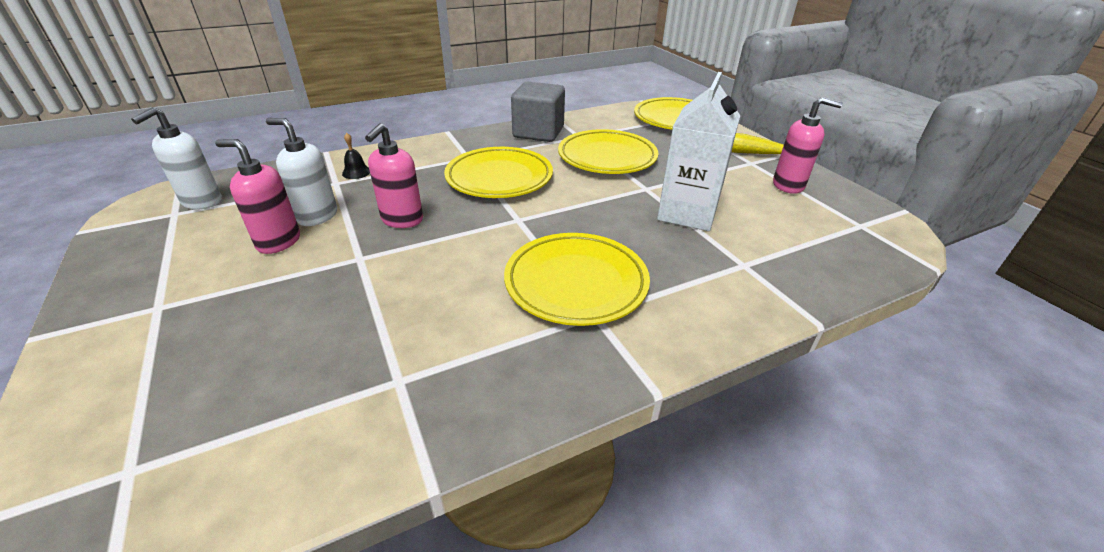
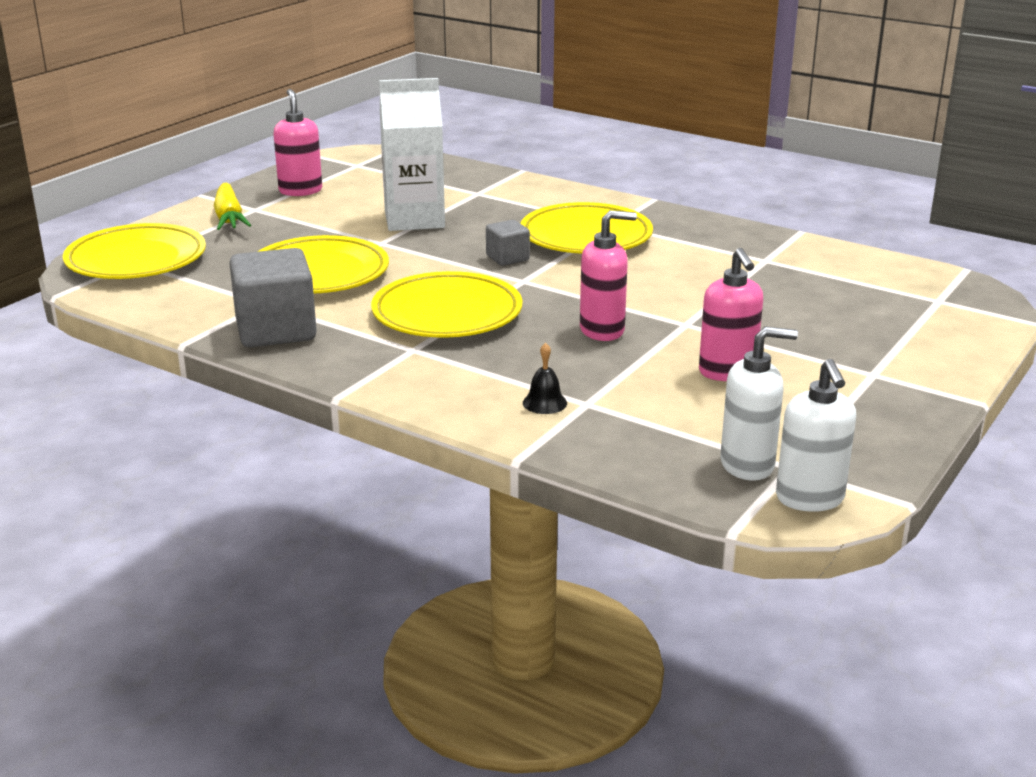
camera: 120 degrees left, 10 degrees down
(317, 216) = (662, 376): white soap dispenser -> white soap dispenser (810, 499)
(566, 227) = (507, 258): none -> grey cube

